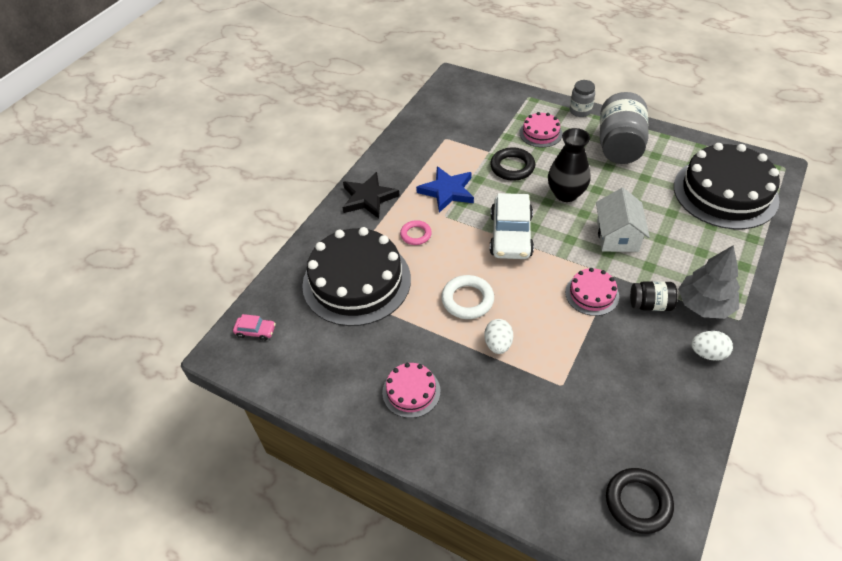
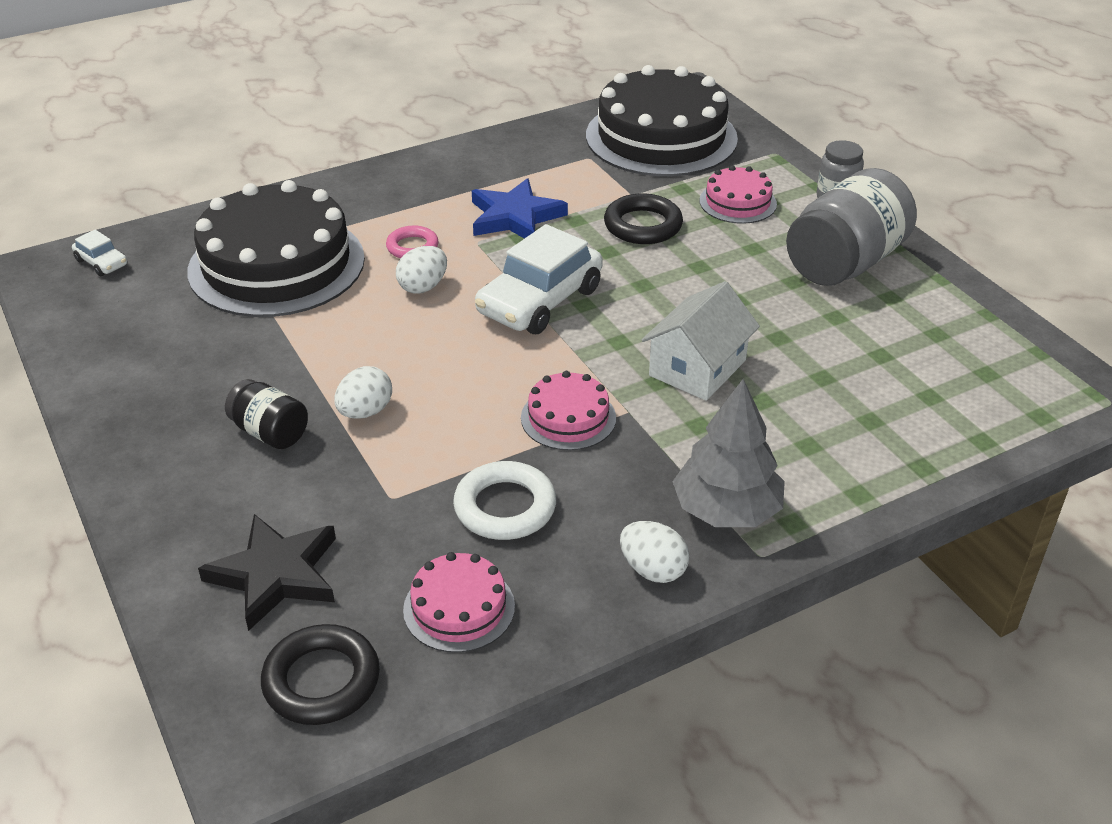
camera: 30 degrees right, 10 degrees down
(256, 331) = (102, 263): pink car -> white car
(368, 198) = (402, 184): black star -> black star (275, 574)
(411, 391) = (195, 407): pink cake -> pink cake (459, 608)
(447, 256) = (423, 287): none -> white egg
(467, 300) = (388, 346): white ring -> white ring (505, 507)
(566, 194) = (683, 287): black vase -> none
(650, 304) = (640, 470): black jar -> black jar (270, 432)
(725, 193) = (952, 390): black cake -> black cake (661, 137)

